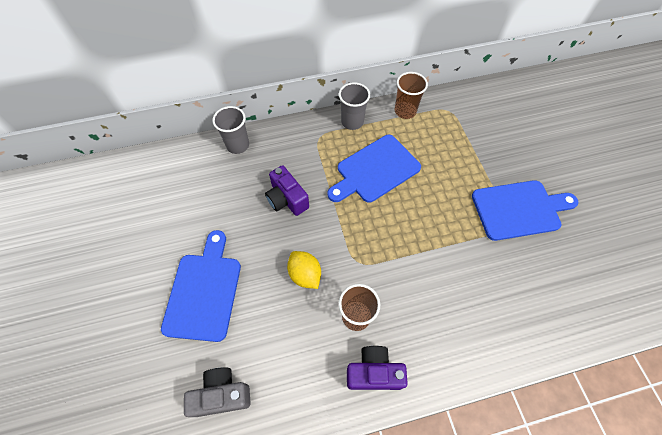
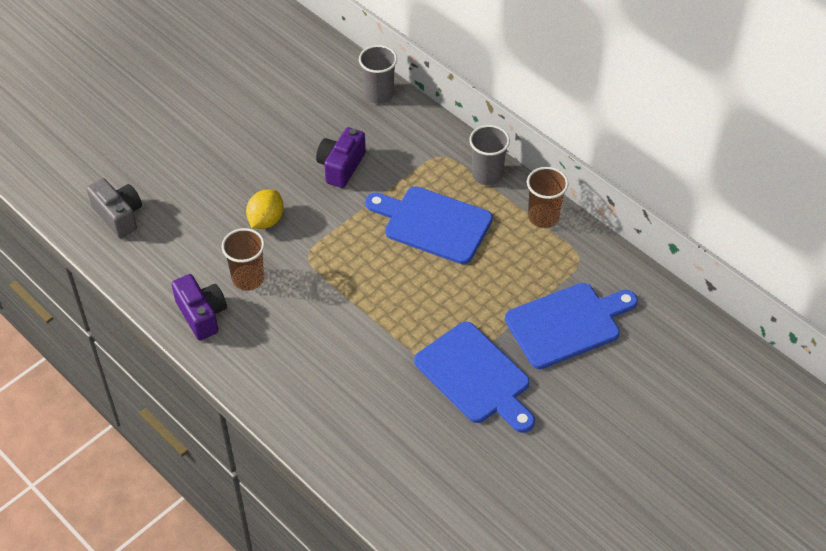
camera: 60 degrees right, 10 degrees down
(204, 291) = (200, 155): blue cutting board -> blue cutting board (567, 324)

